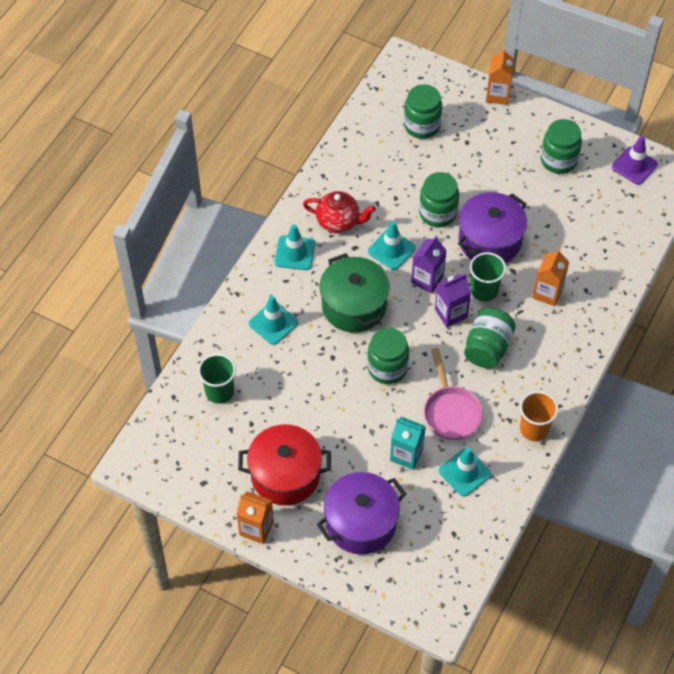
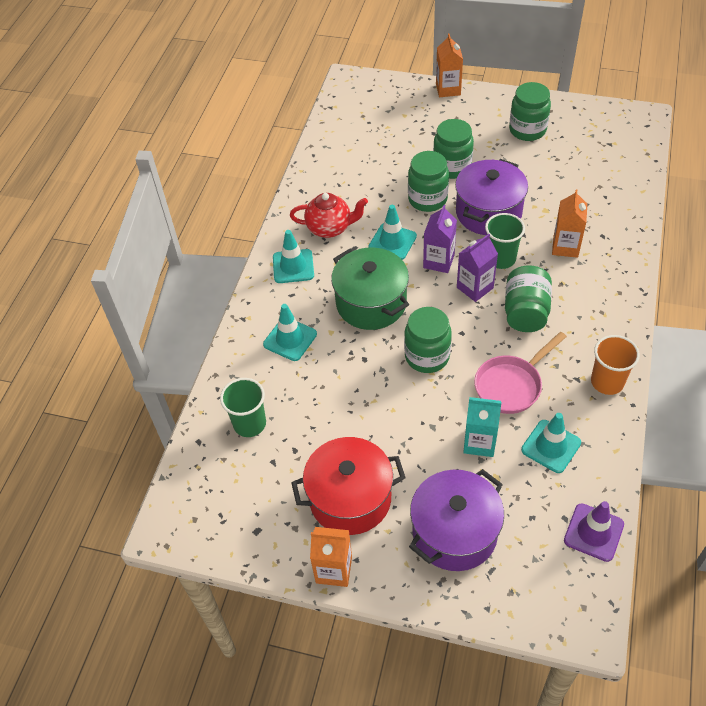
camera: 10 degrees left, 5 degrees down
(422, 126) = (385, 128): green jar -> green jar (452, 167)
(451, 412) = (511, 385): pink pan -> pink pan turned 75 degrees clockwise
(634, 166) = (601, 120): purple traffic cone -> purple traffic cone (593, 532)

